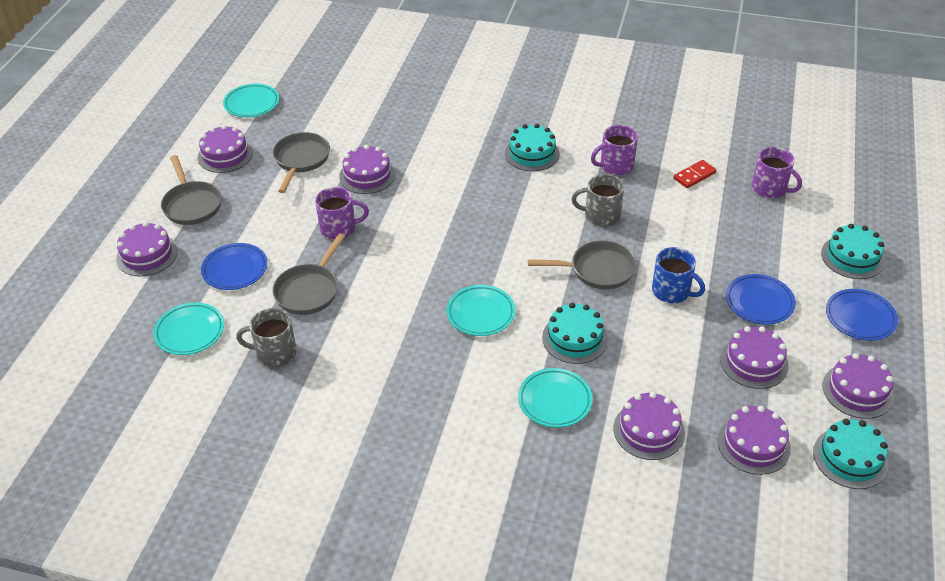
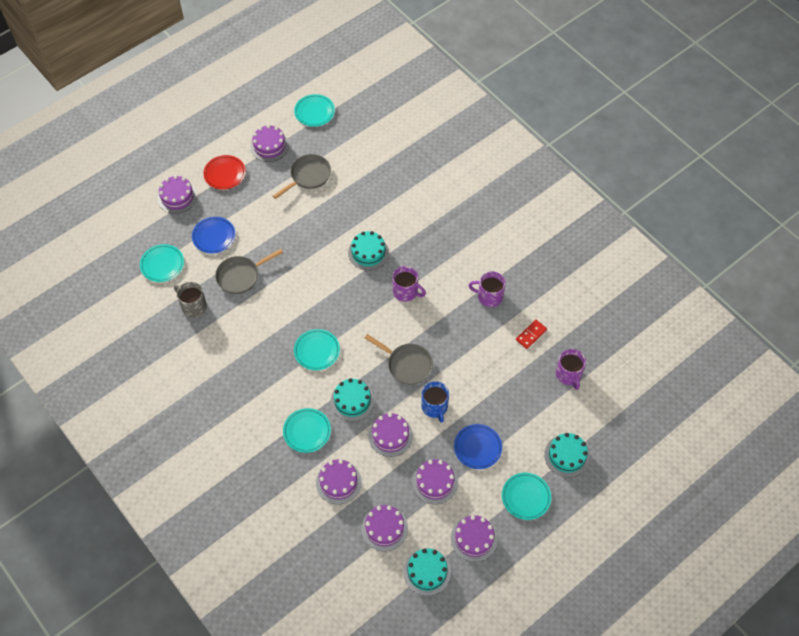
camera: 35 degrees right, 15 degrees up
(191, 204) = (225, 174): grey pan -> red plate
(339, 228) = (289, 242): purple mug -> purple mug (406, 292)
(367, 175) = (336, 212): purple cake -> purple cake (390, 436)
(532, 153) = (447, 255): turquoise cake -> turquoise cake (368, 252)
(601, 216) = (444, 328): grey mug -> none
(694, 175) = (531, 335): red domino -> red domino turned 45 degrees counterclockwise
(860, 318) = (526, 497): blue plate -> turquoise plate

